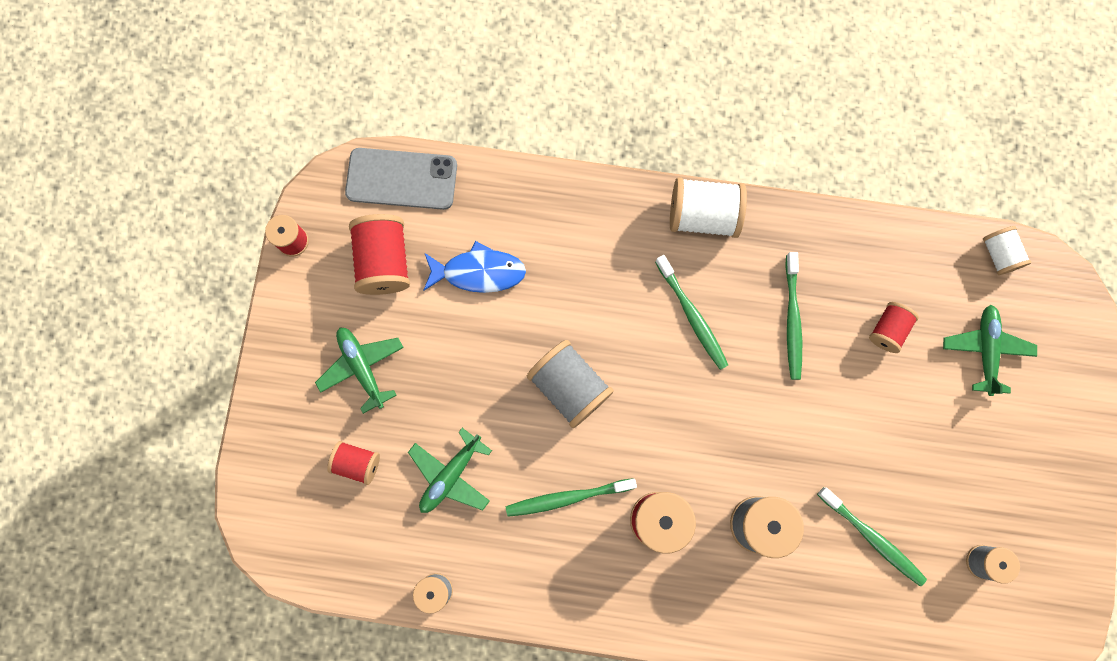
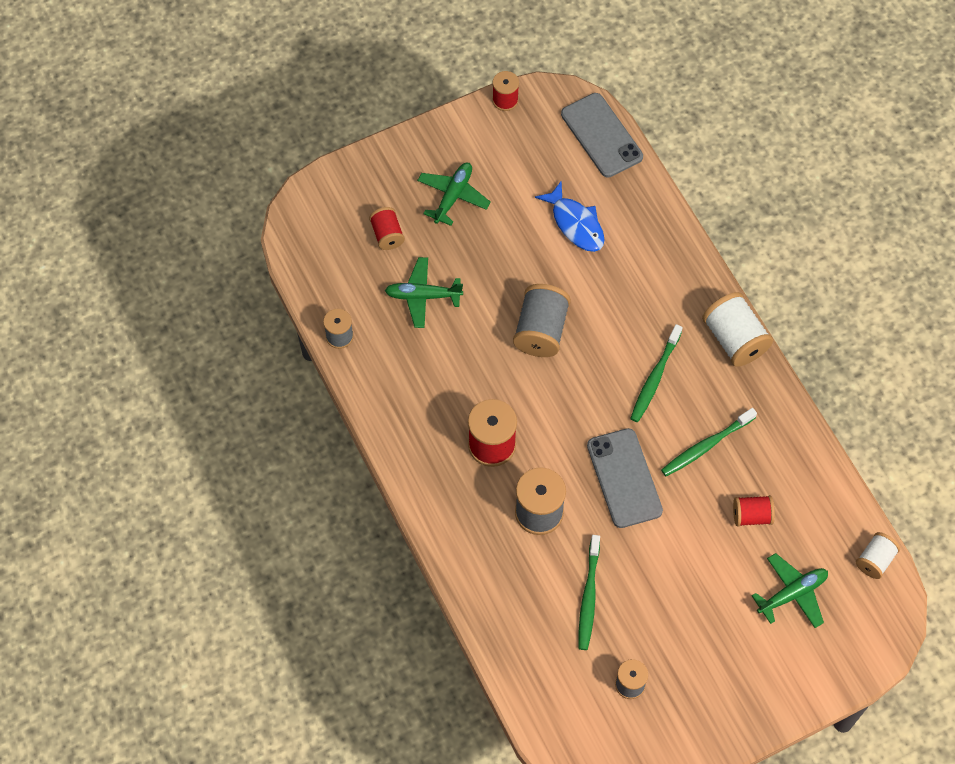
camera: 55 degrees right, 15 degrees down
(384, 261) = (536, 162): red spool -> none
(567, 498) = (463, 377): green toothbrush -> none
(775, 418) = (624, 478): none -> grey phone

